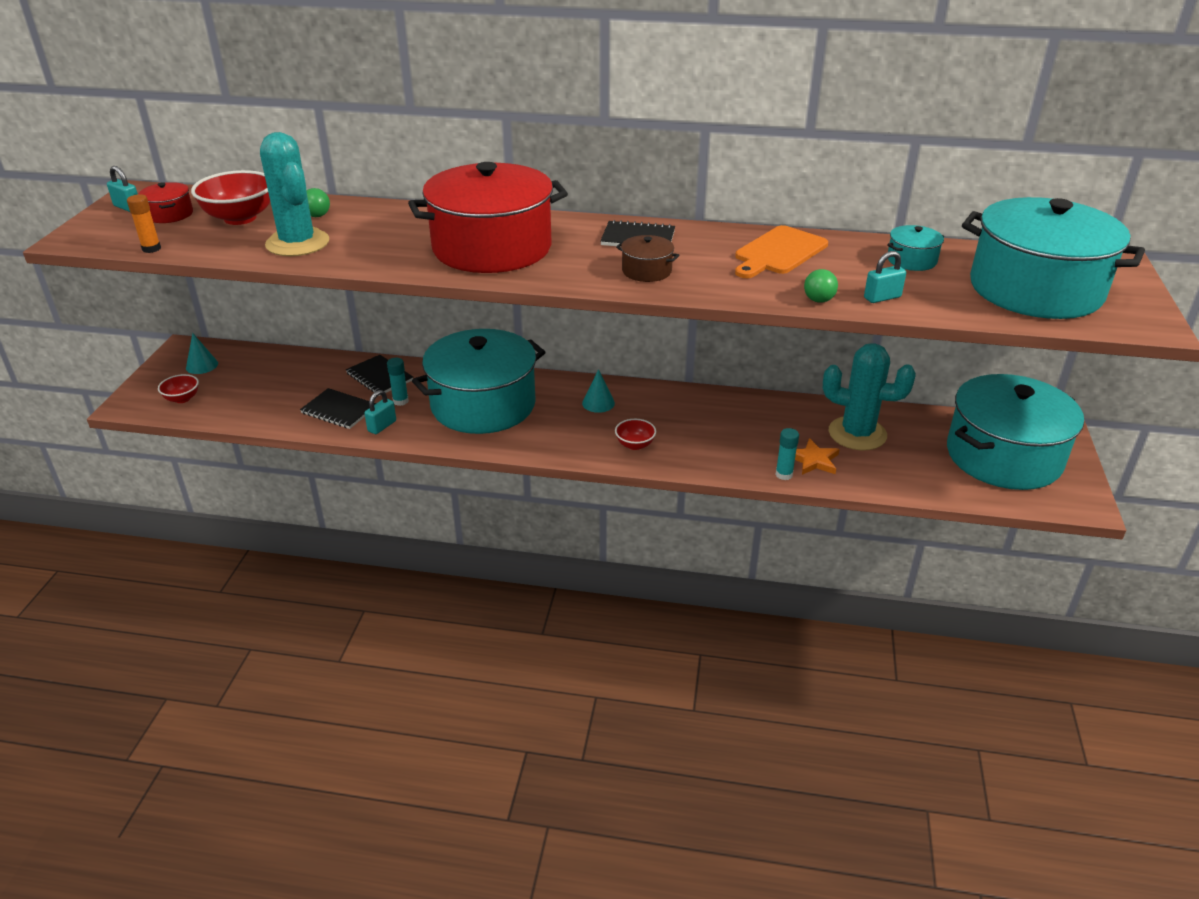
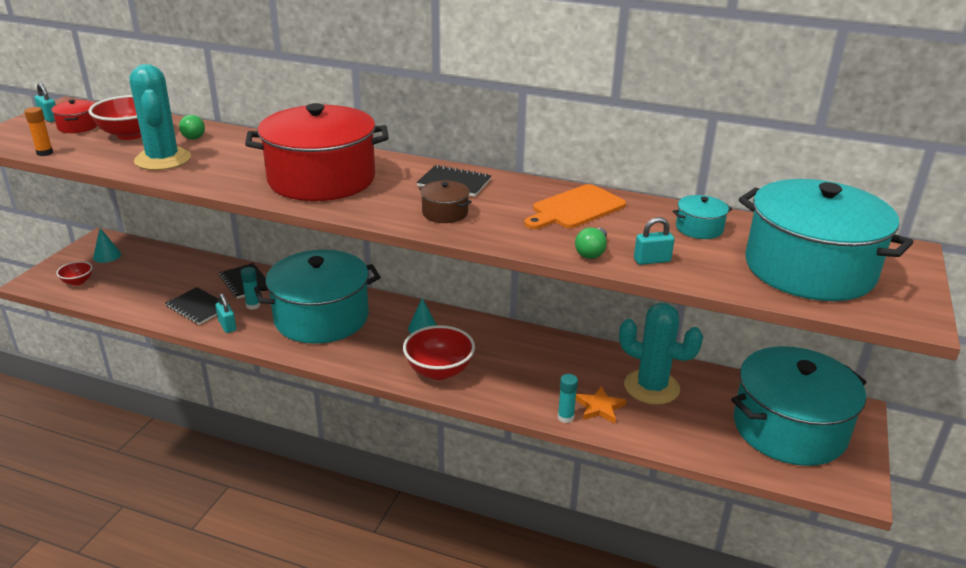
camera: 10 degrees right, 5 degrees down
(382, 426) = (227, 326): turquoise padlock -> turquoise padlock turned 75 degrees counterclockwise
(635, 445) = (439, 371): red bowl -> red bowl, size x1.86

